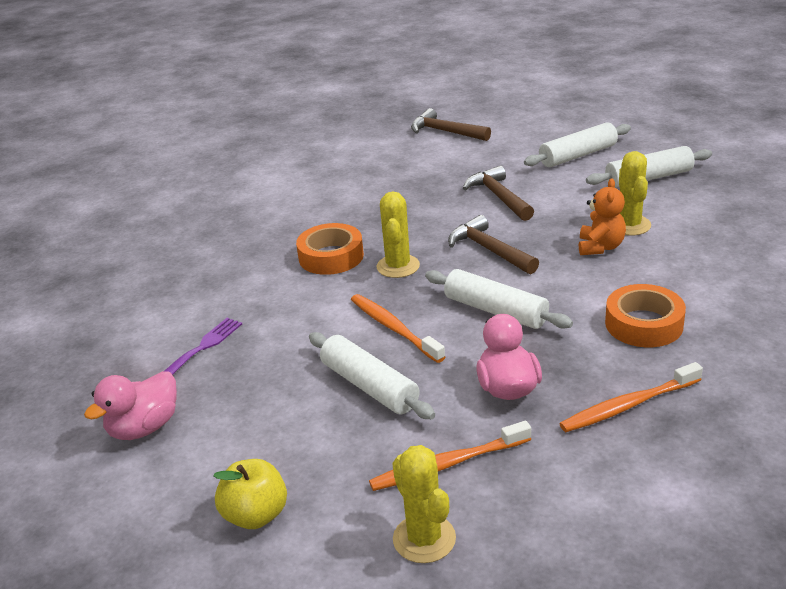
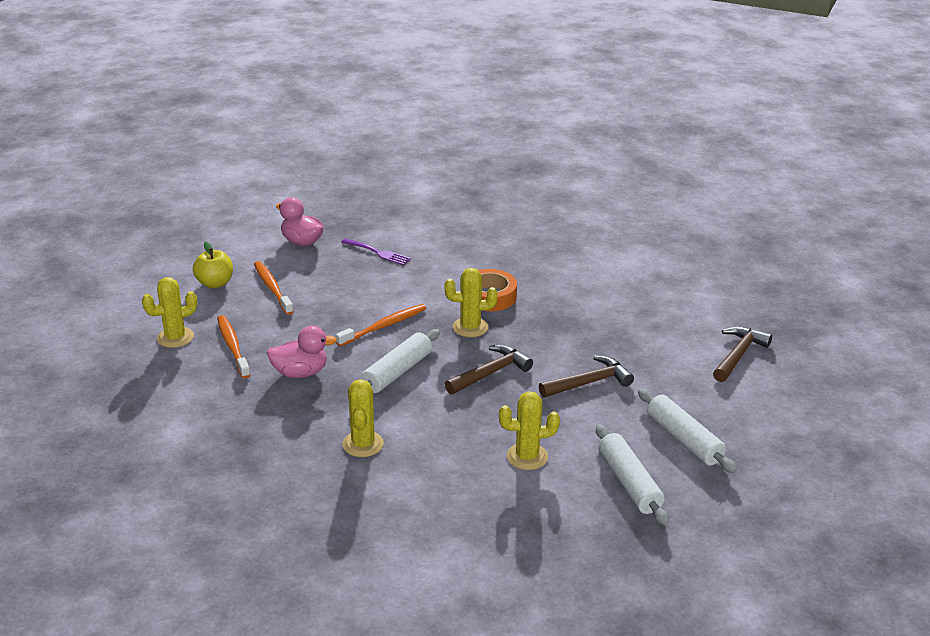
camera: 85 degrees right, 0 degrees up
(369, 386) = (318, 317): white rolling pin -> none
(600, 247) = (488, 434): orange teddy bear -> none
(628, 405) = (265, 424): orange toothbrush -> orange toothbrush (272, 288)
(643, 324) = (363, 444): orange tape -> yellow cactus

